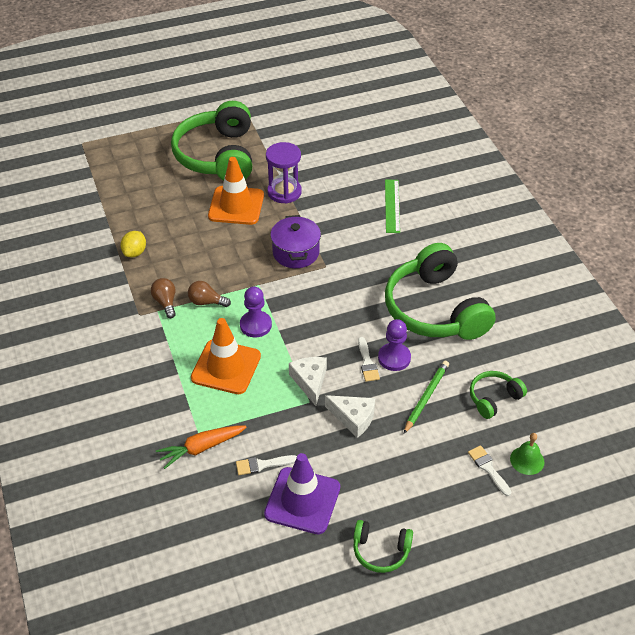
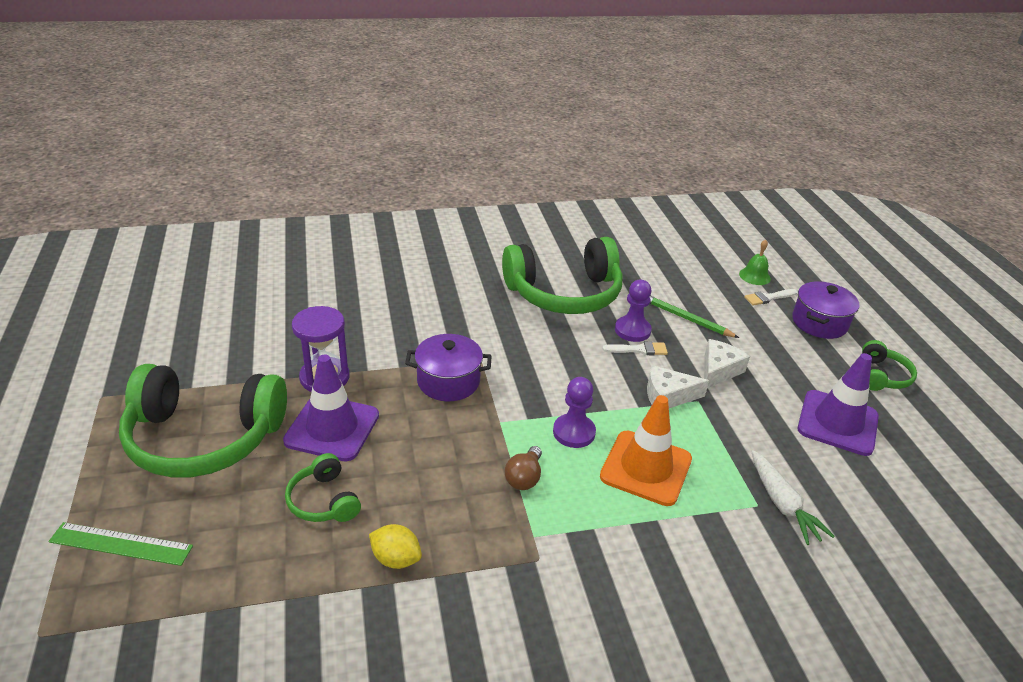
camera: 85 degrees left, 10 degrees down
(165, 302) = (518, 524): brown light bulb -> none
(201, 448) = (782, 504): orange carrot -> white carrot
(236, 206) = (332, 428): orange traffic cone -> purple traffic cone
(262, 465) = (796, 450): white brush -> none
(392, 206) = (391, 295): green ruler -> green ruler (121, 544)
(457, 509) = (819, 323): none -> purple pot
(494, 398) = (684, 280): green headphones -> green headphones (324, 500)

